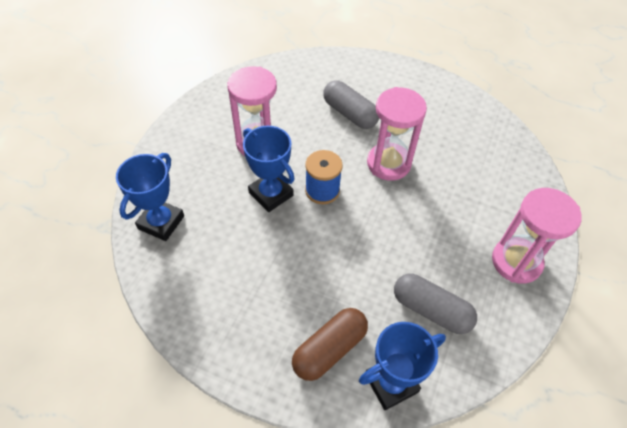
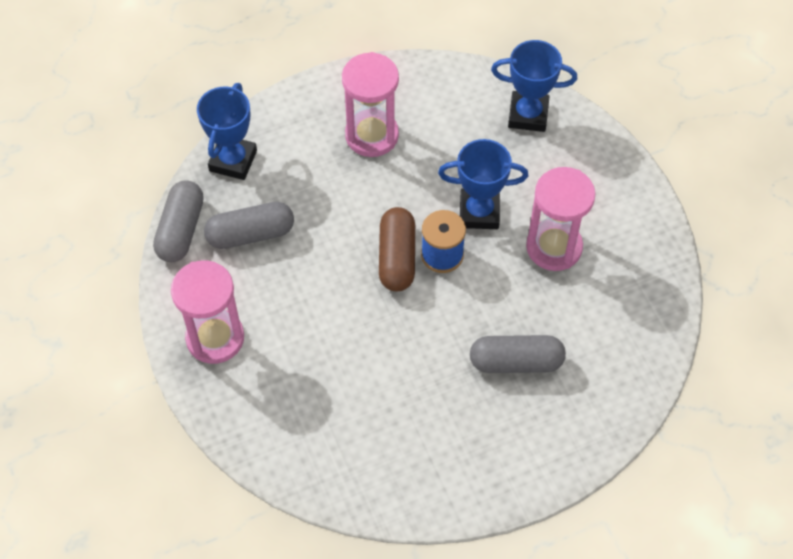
camera: 135 degrees right, 5 degrees up
(161, 222) = (528, 115): blue trophy -> blue trophy turned 60 degrees counterclockwise
(329, 349) = (297, 144): brown capsule -> brown capsule (397, 257)
(388, 163) = (416, 337): pink hourglass -> pink hourglass (371, 135)
(482, 361) = (181, 230): none -> grey capsule

